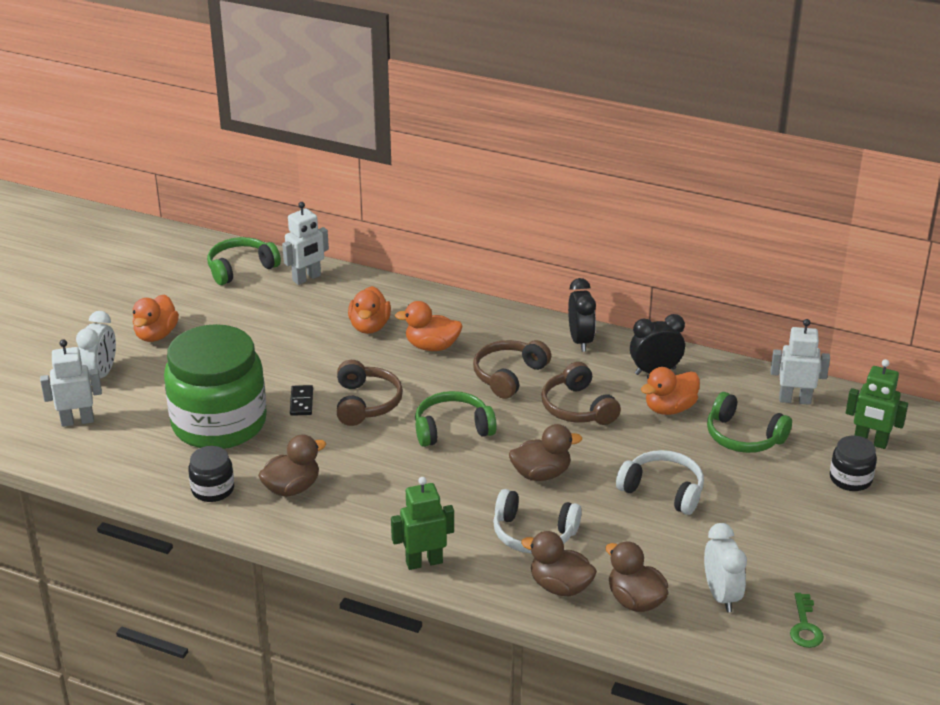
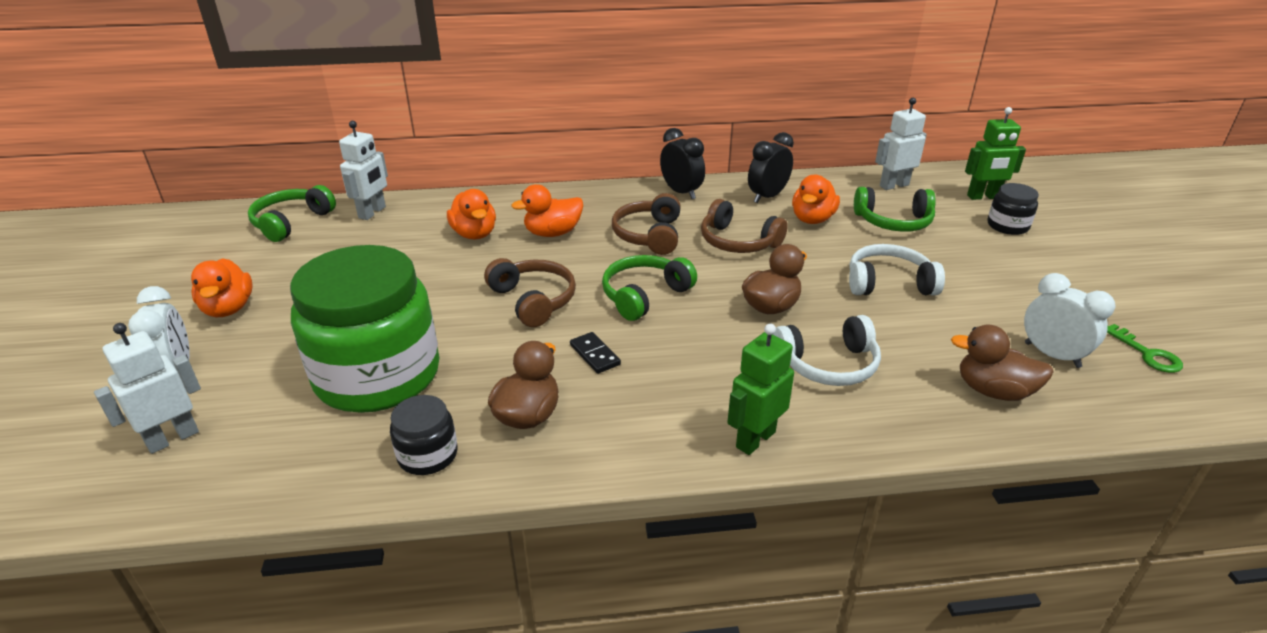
camera: 30 degrees left, 0 degrees up
(301, 402) = (461, 322): black domino -> black domino (594, 355)
(560, 586) = (913, 406): brown duck -> none

